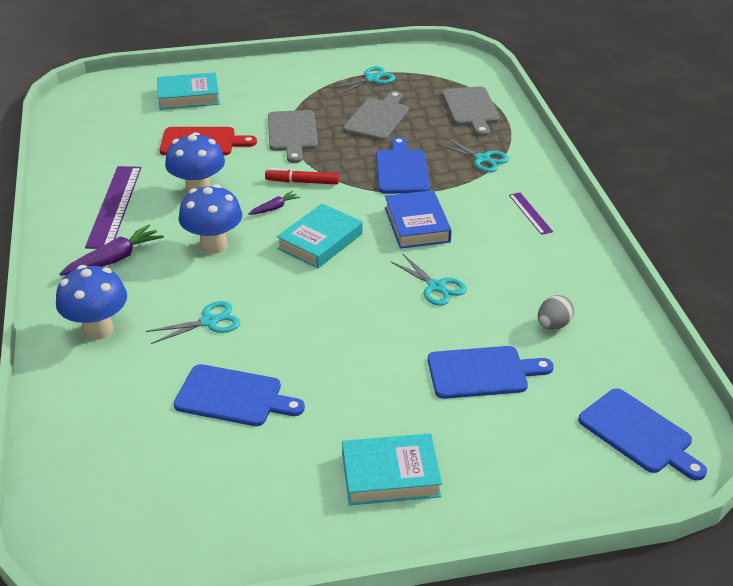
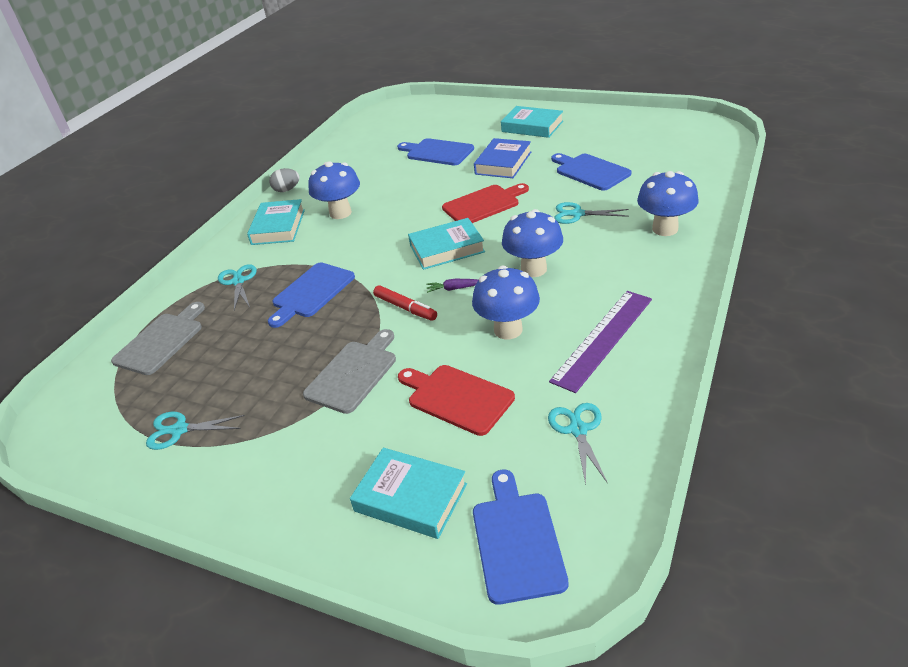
camera: 140 degrees left, 0 degrees up
(114, 259) = (628, 281): purple carrot -> none
(331, 304) = (484, 204): none -> red cutting board
(378, 118) = (252, 363): grey cutting board -> none
(417, 225) = (363, 241): blue book -> blue book (503, 163)
(436, 287) = (405, 197): turquoise scissors -> turquoise scissors (578, 429)
(486, 247) = (340, 213): none -> blue mushroom
(530, 213) = (278, 227): purple ruler -> turquoise book
(553, 325) = (369, 163): grey egg -> grey egg (287, 190)
(639, 434) = (399, 117): blue cutting board -> blue cutting board (517, 540)

